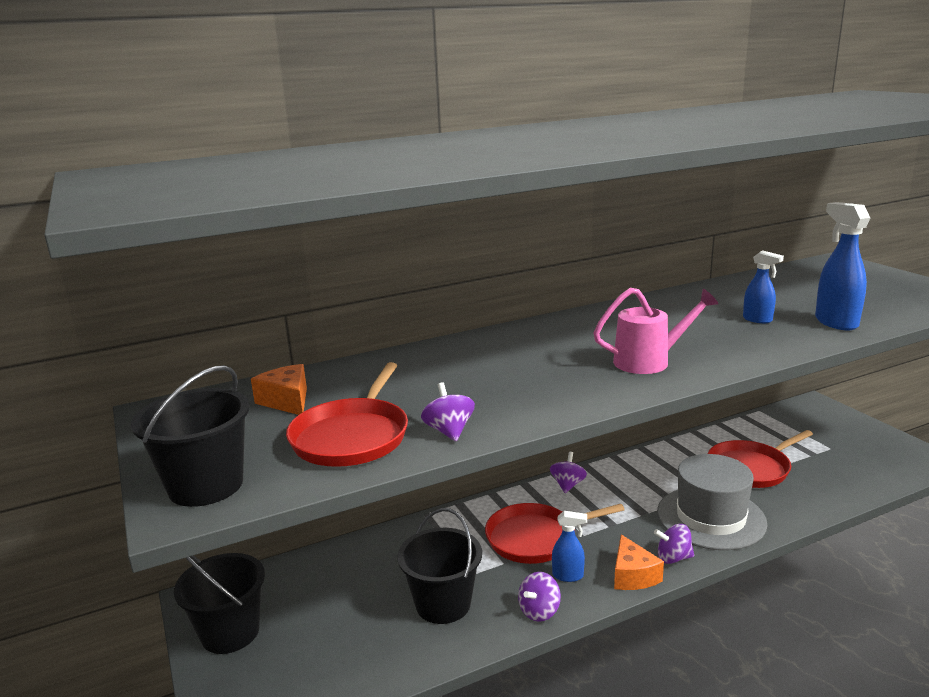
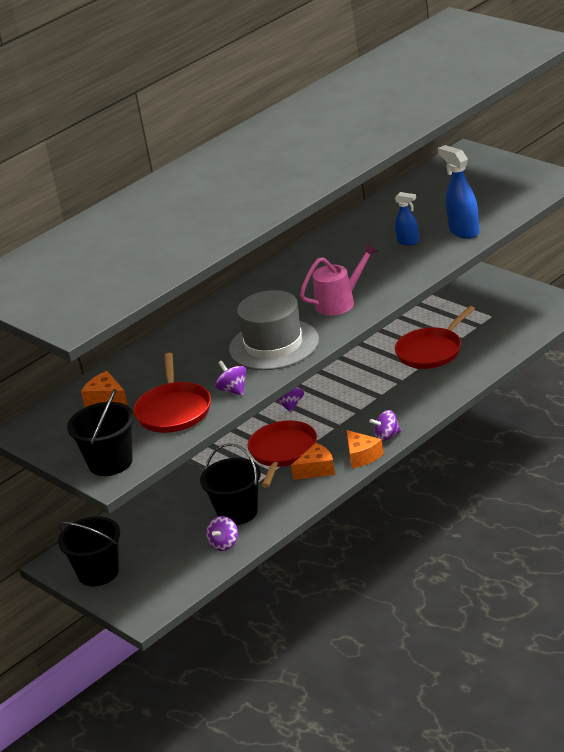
camera: 15 degrees left, 10 degrees up
(535, 538) = (282, 452): red pan -> red pan turned 135 degrees clockwise
(539, 611) = (306, 496): purple spinning top -> purple spinning top (224, 544)
(568, 576) = (317, 469): blue spray bottle -> orange cheese
(711, 517) = (407, 400): grey hat -> grey hat (273, 345)

